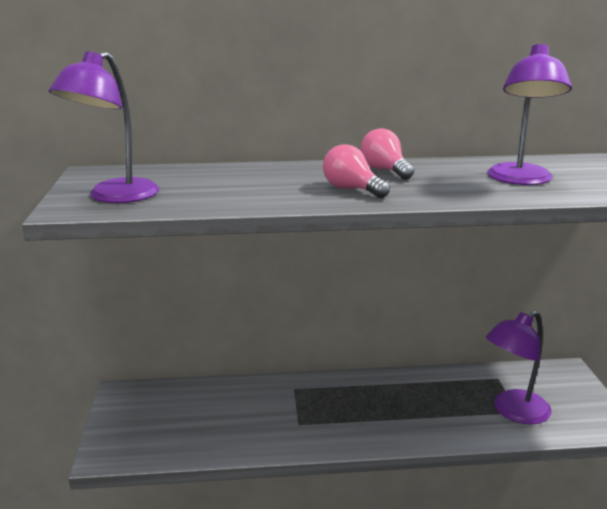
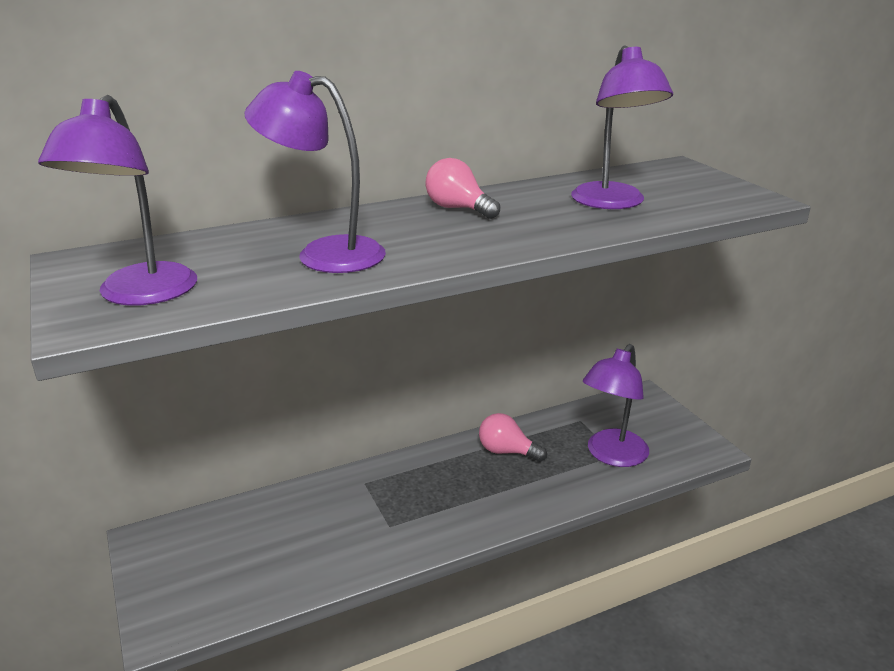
camera: 20 degrees left, 5 degrees up
(257, 188) = (324, 254): none -> purple lamp
(351, 189) = (440, 240): pink light bulb -> pink light bulb (507, 451)

